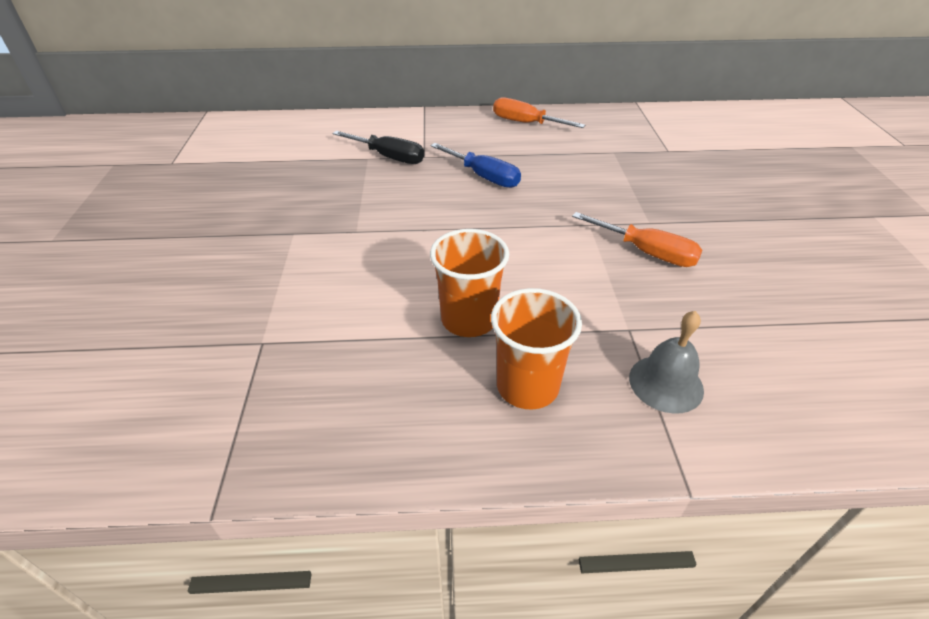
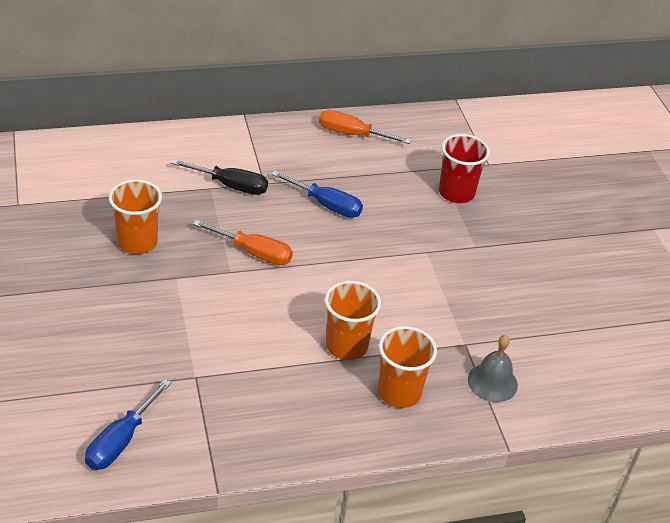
camera: 15 degrees left, 0 degrees up
(119, 419) = (121, 440): none -> blue screwdriver
(269, 199) = (137, 242): none -> orange cup
(630, 172) = (456, 193): none -> red cup
(646, 252) = (474, 276): orange screwdriver -> orange screwdriver (253, 253)

